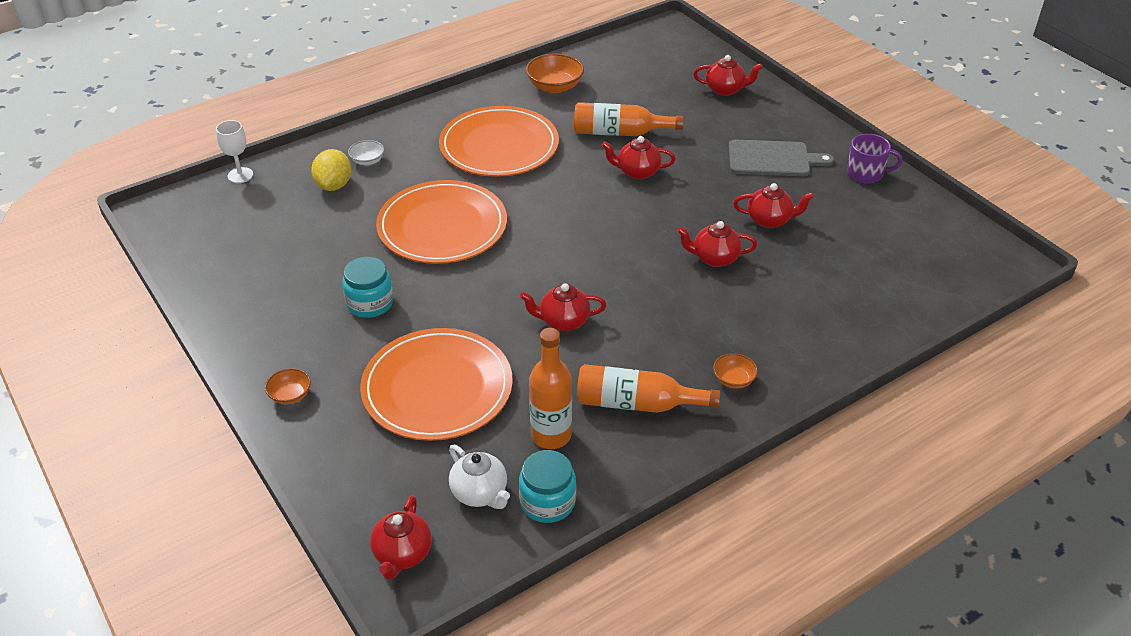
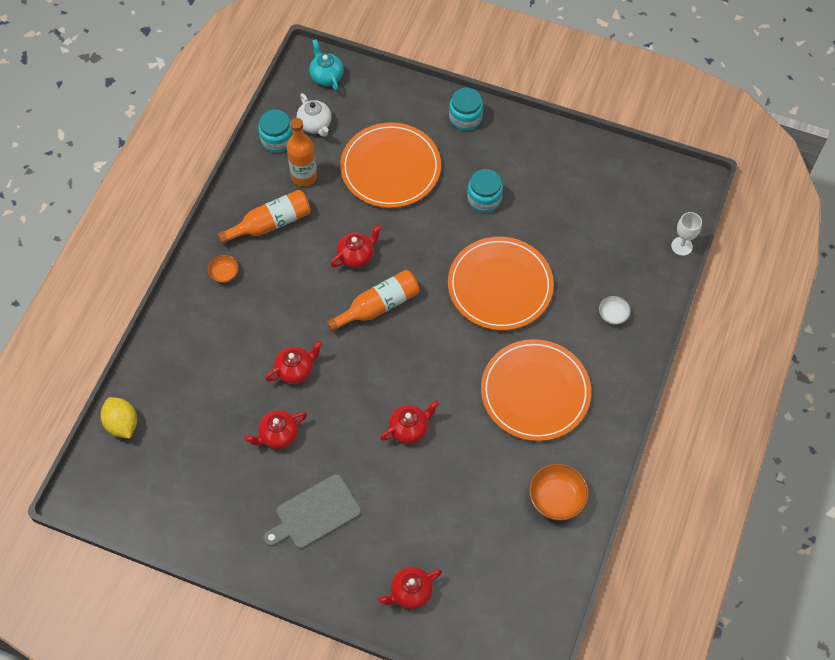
camera: 145 degrees right, 20 degrees up
(290, 395) = (465, 118): orange bowl -> turquoise jar
(334, 185) = (609, 277): yellow lemon -> yellow lemon (122, 424)
(402, 554) = (326, 76): red teapot -> turquoise teapot
(480, 493) = (315, 125): white teapot -> white teapot turned 135 degrees counterclockwise
(619, 133) = (457, 469): orange bottle -> orange bottle (378, 306)
(866, 174) = (230, 542): purple mug -> none

